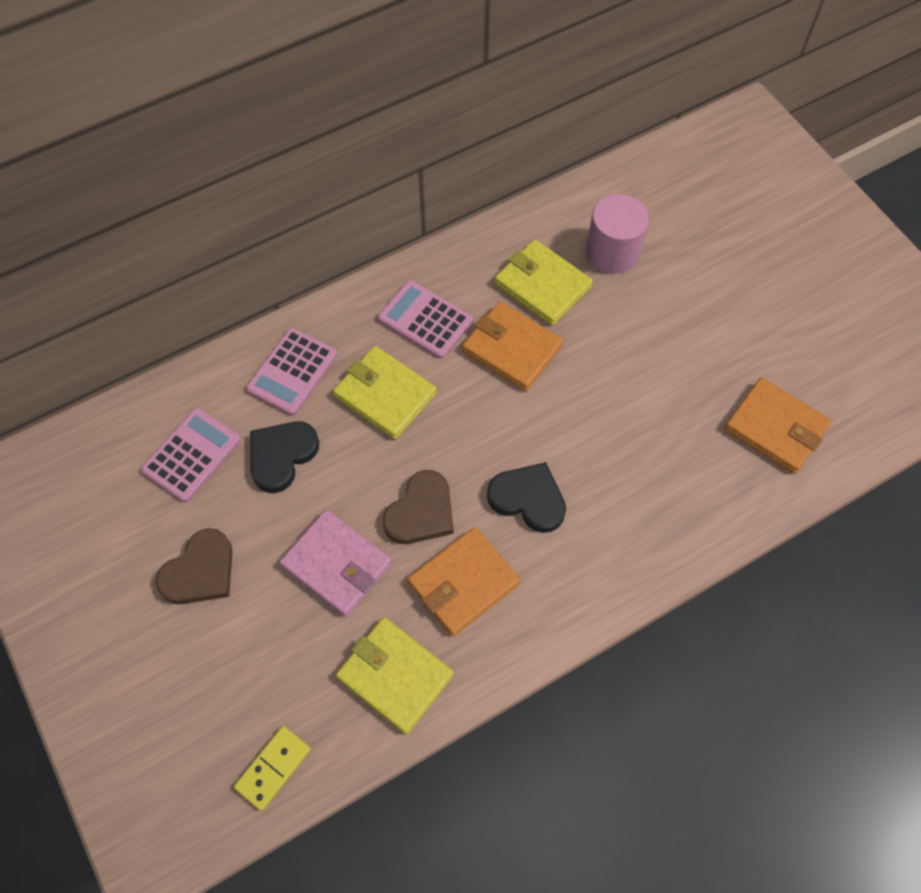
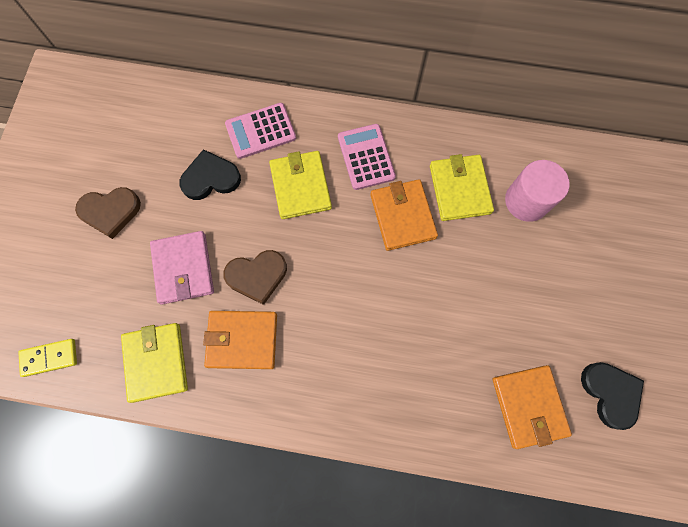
camera: 40 degrees right, 10 degrees up
(192, 455) = (164, 139): pink calculator -> none
(528, 499) = (326, 320): black heart -> black heart (610, 393)

